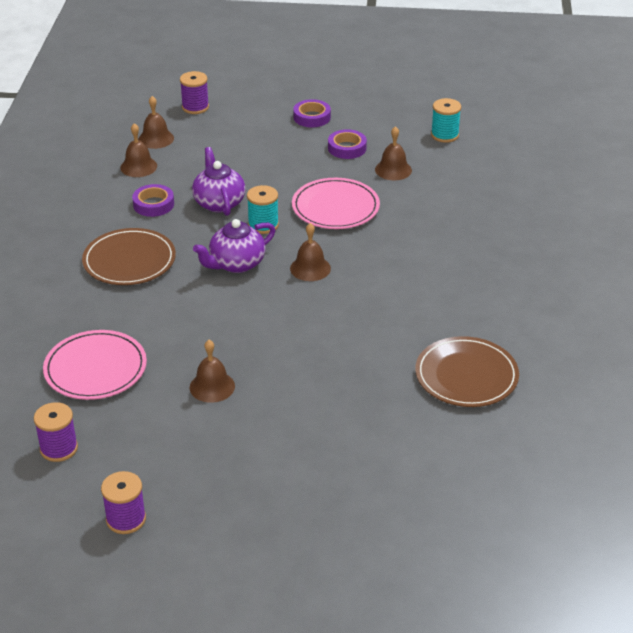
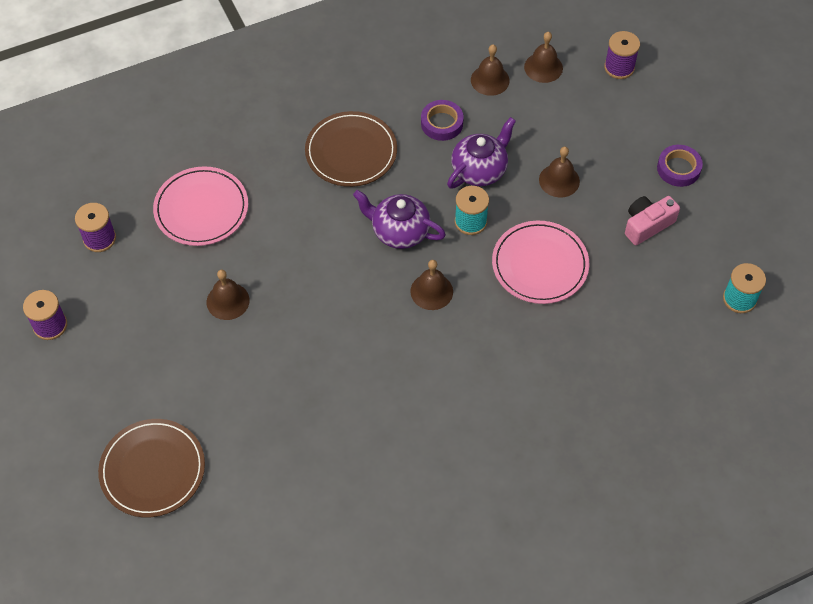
camera: 60 degrees right, 20 degrees up
(347, 148) = (647, 225): purple tape -> pink camera
(393, 170) = (639, 282): brown bell -> brown bell (559, 180)
(466, 375) = (358, 490): brown plate -> brown plate (152, 470)

